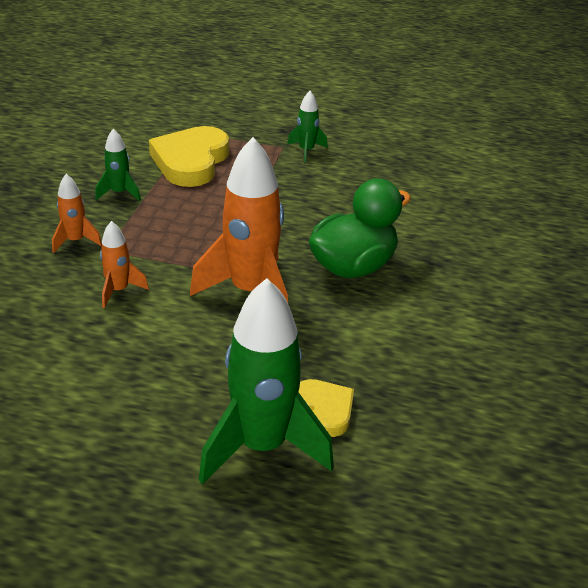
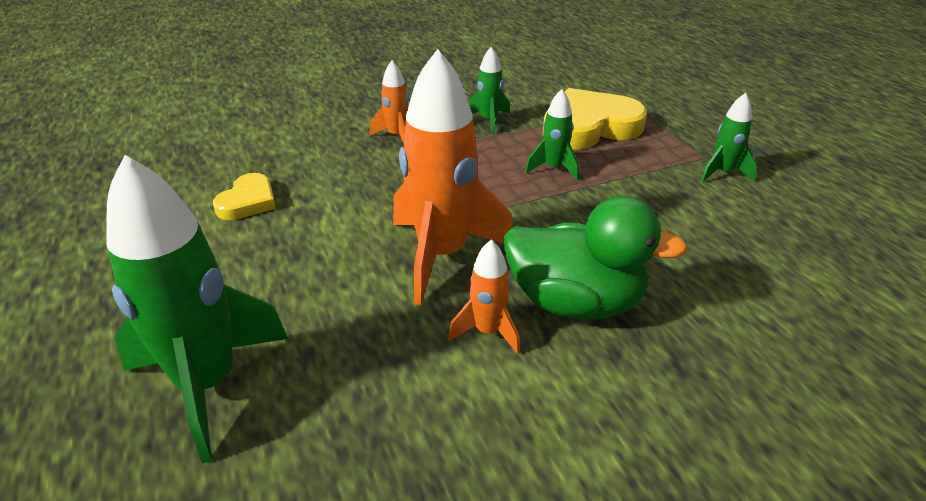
camera: 55 degrees right, 0 degrees up
(119, 290) = (357, 187): orange rocket -> orange rocket (488, 331)
(218, 201) = (553, 168): none -> green rocket
(325, 409) = (303, 404): yellow heart -> yellow heart (248, 201)

